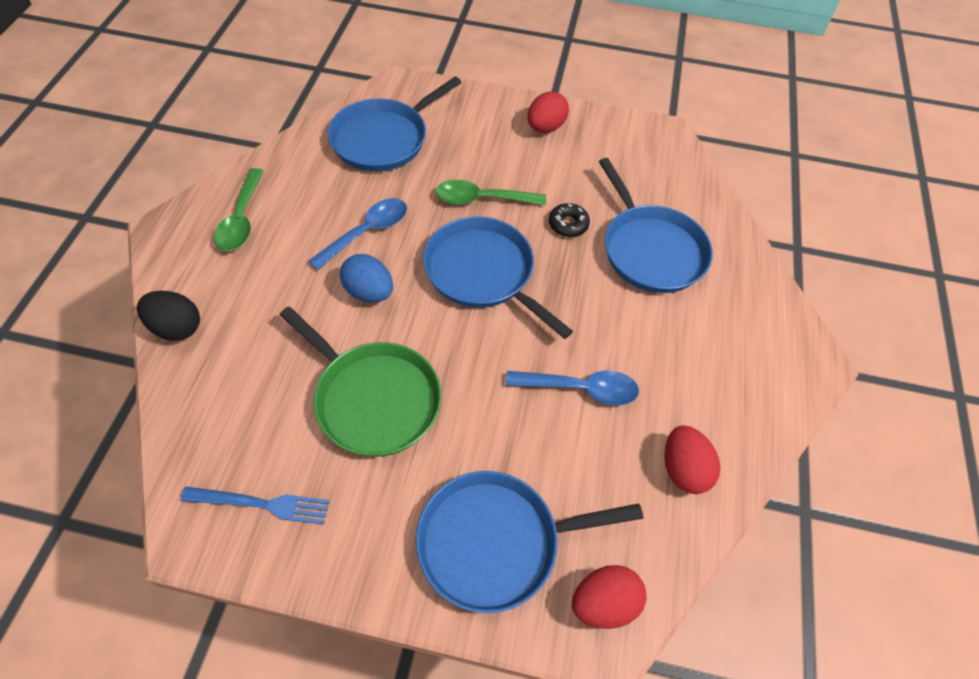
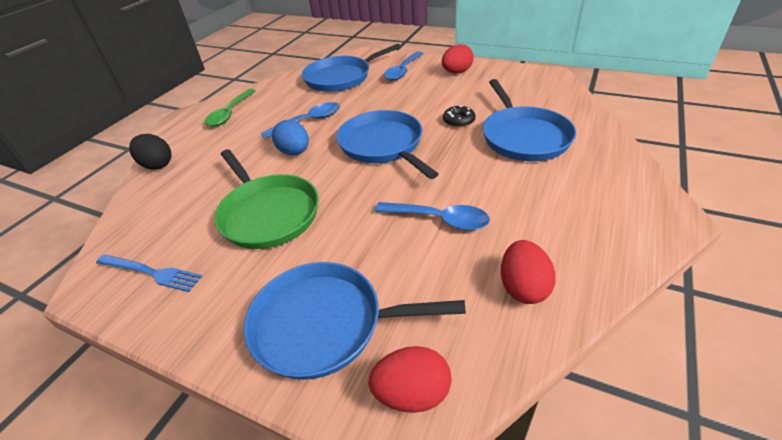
camera: 20 degrees right, 15 degrees down
(470, 124) = (402, 71): none -> blue spoon
(482, 199) = (397, 107): green spoon -> none

